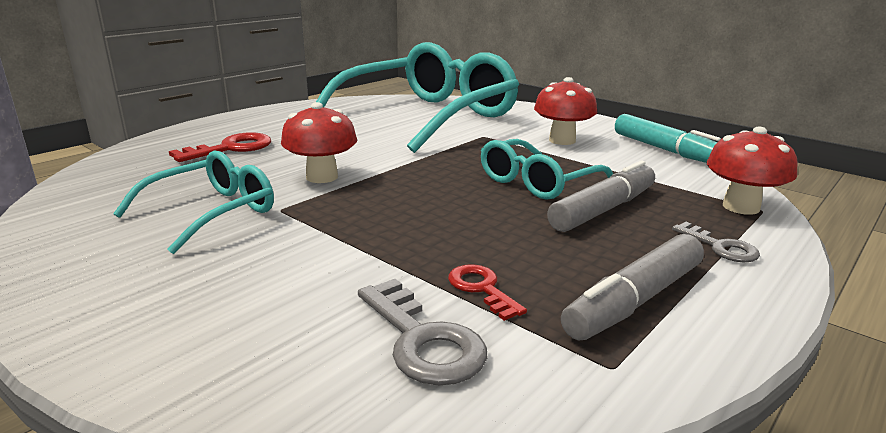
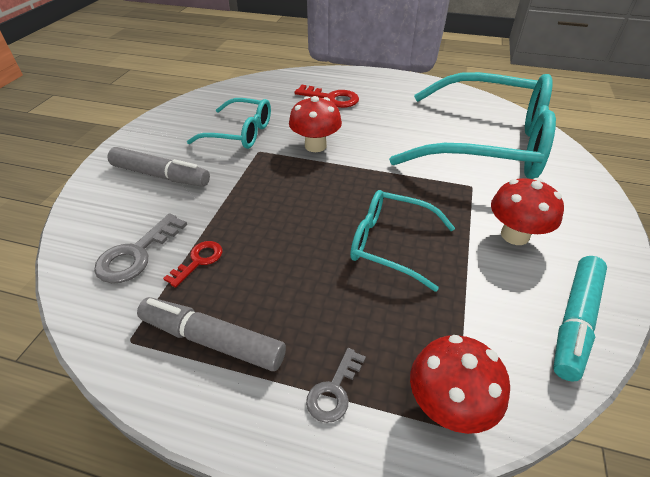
camera: 65 degrees right, 20 degrees up
(603, 209) = (362, 296): grey marker -> grey marker (161, 175)

